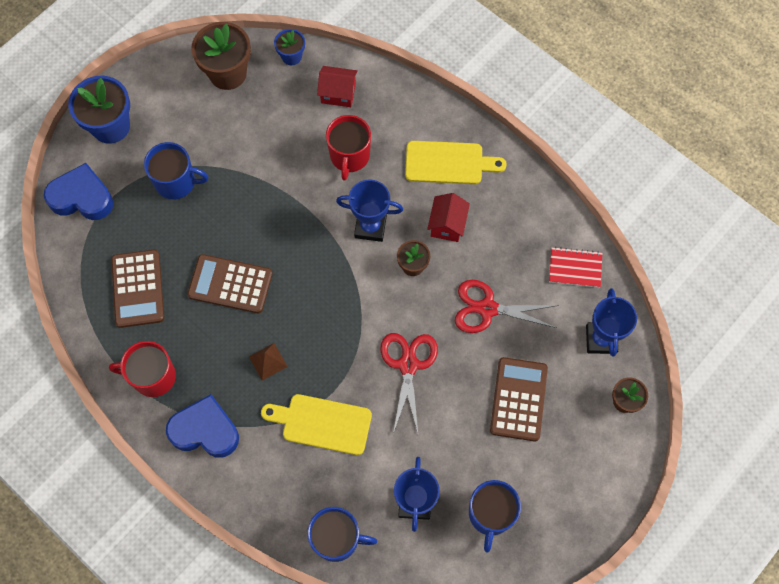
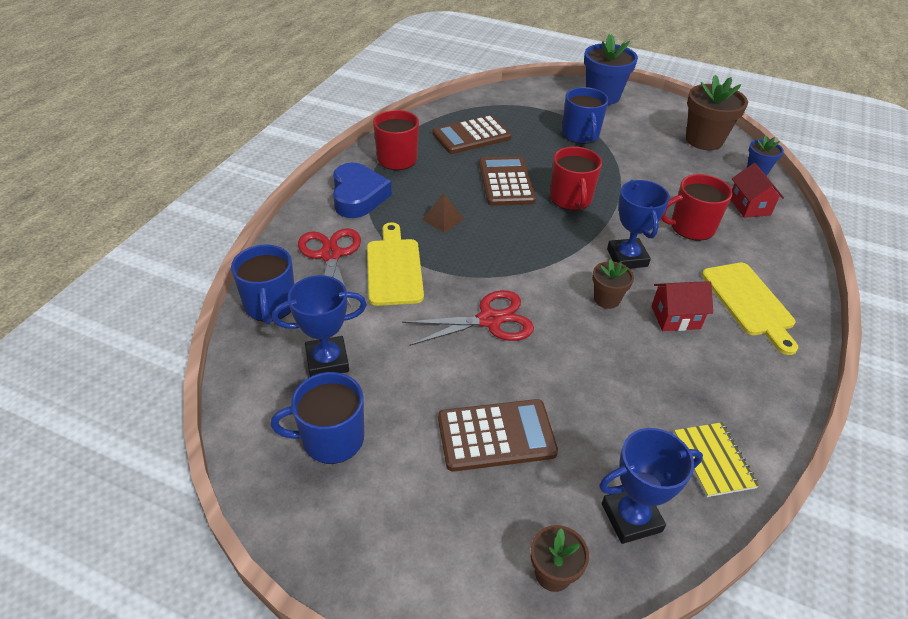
camera: 70 degrees right, 25 degrees down
(82, 197) = (532, 96): blue heart -> none
(277, 237) = (571, 199): none -> red mug
(487, 308) = (598, 377): red scissors -> red scissors (331, 255)
(575, 268) = (713, 460): red notebook -> yellow notebook

